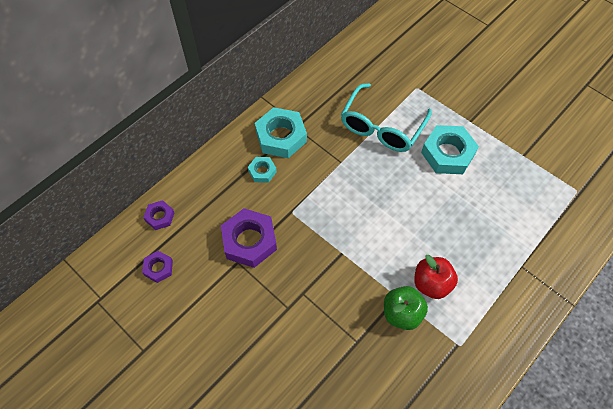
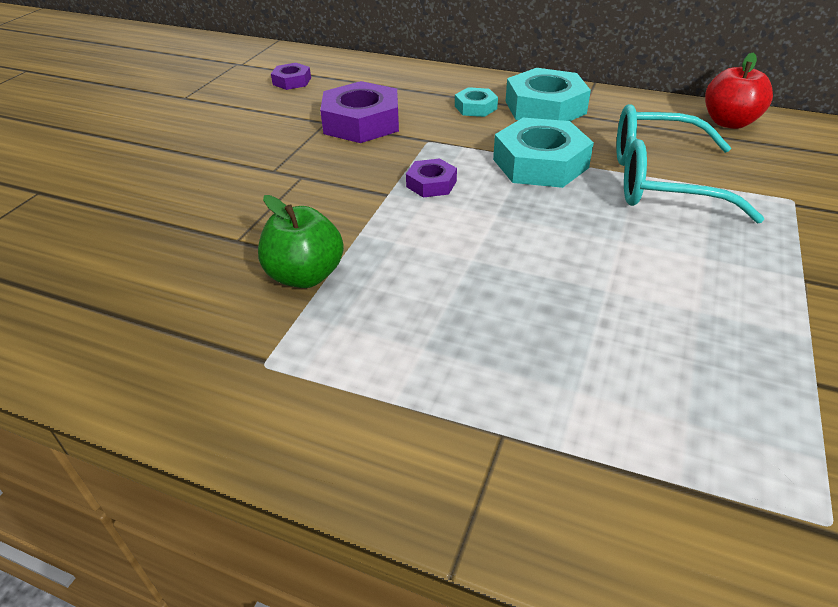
camera: 70 degrees right, 20 degrees down
(160, 217) = (359, 67): purple nut -> purple nut (431, 184)
(431, 283) = (382, 299): red apple -> red apple (729, 122)
(447, 154) = (688, 264): turquoise nut -> turquoise nut (540, 163)

